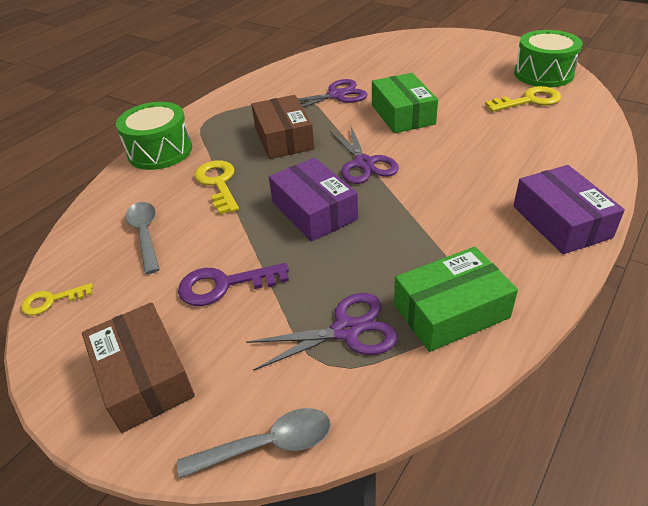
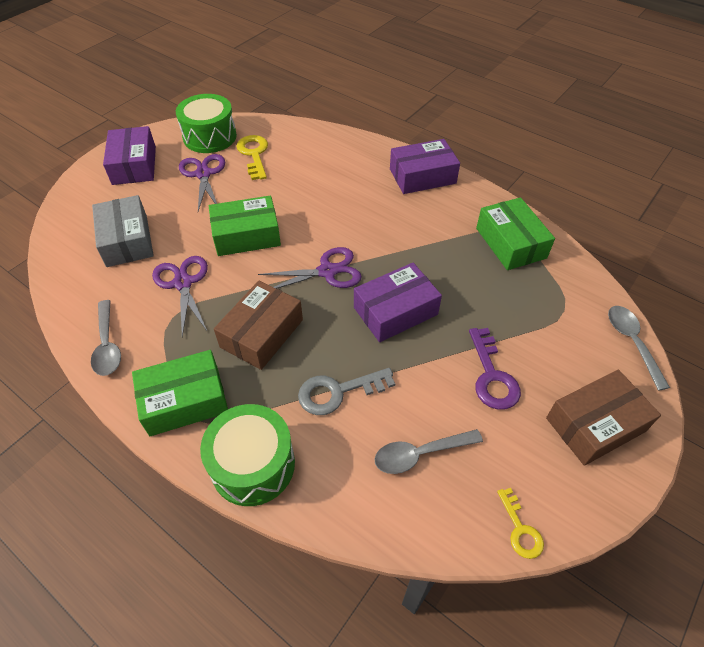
camera: 90 degrees left, 10 degrees up
(218, 183) = (338, 392): yellow key -> grey key
(220, 116) = (184, 400): none -> green box
(272, 79) = (107, 345): none -> grey spoon
(283, 138) = (262, 333): brown box -> brown box turned 45 degrees counterclockwise
(346, 330) = (533, 298): purple scissors -> purple scissors (203, 174)
(380, 65) = (127, 240): none -> grey box
(476, 50) = (134, 165): none -> purple box

